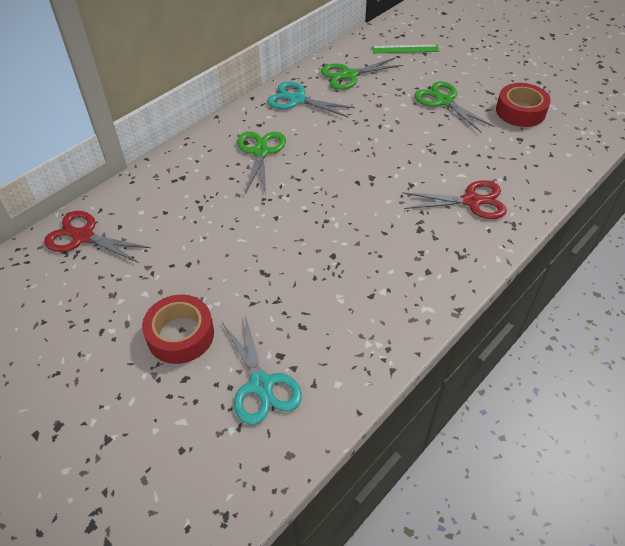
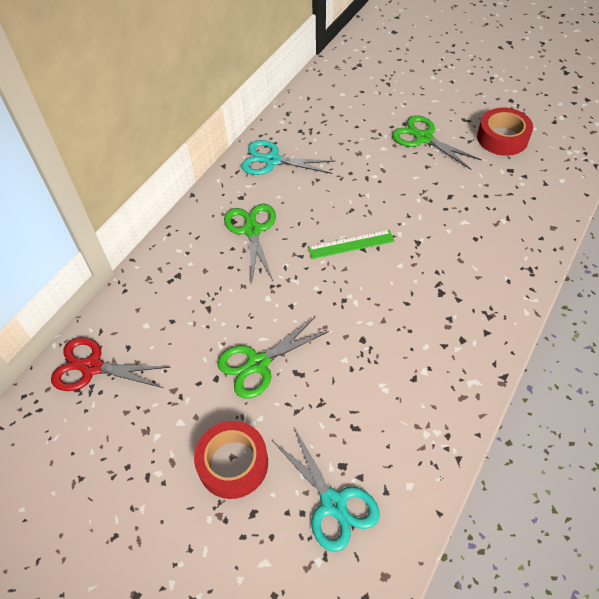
camera: 10 degrees left, 5 degrees up
(349, 75) = (318, 122): green scissors -> green scissors (258, 364)
(405, 49) = (367, 82): green ruler -> green ruler (351, 244)
(471, 201) = (483, 251): red scissors -> none

